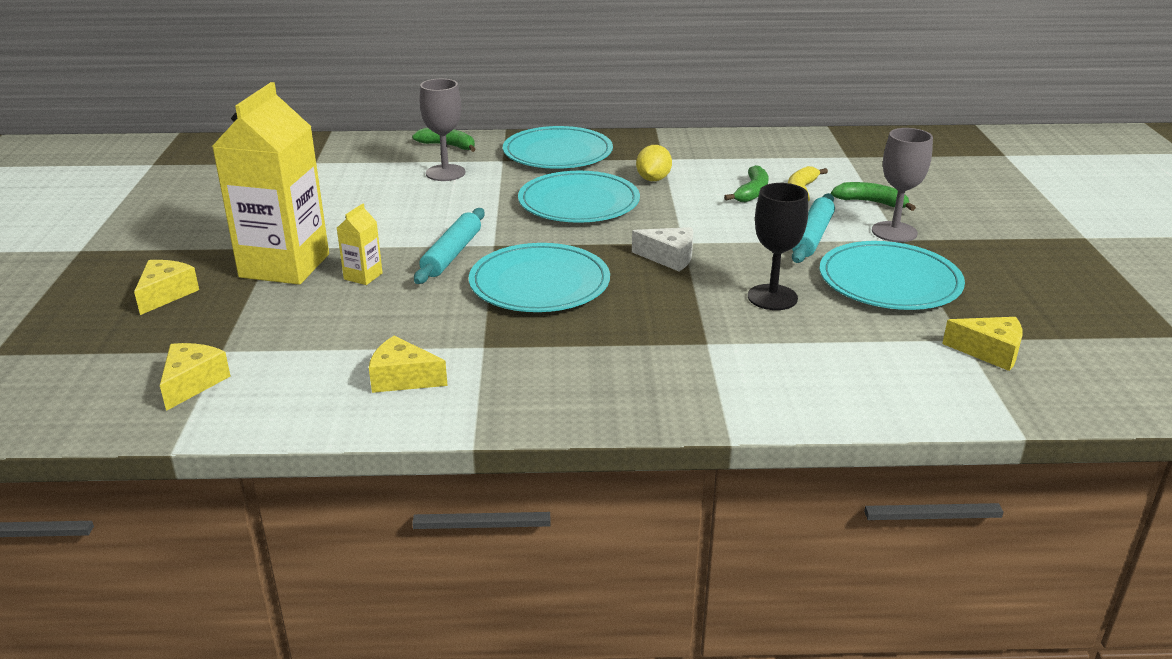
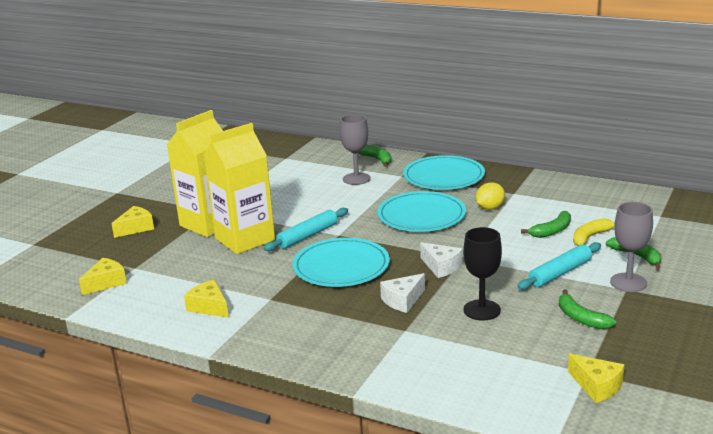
camera: 30 degrees right, 5 degrees down
(363, 276) = (245, 239): yellow carton -> yellow carton, size x2.44
(665, 308) = (403, 300): none -> white cheese
(889, 281) = (581, 318): turquoise plate -> green banana

